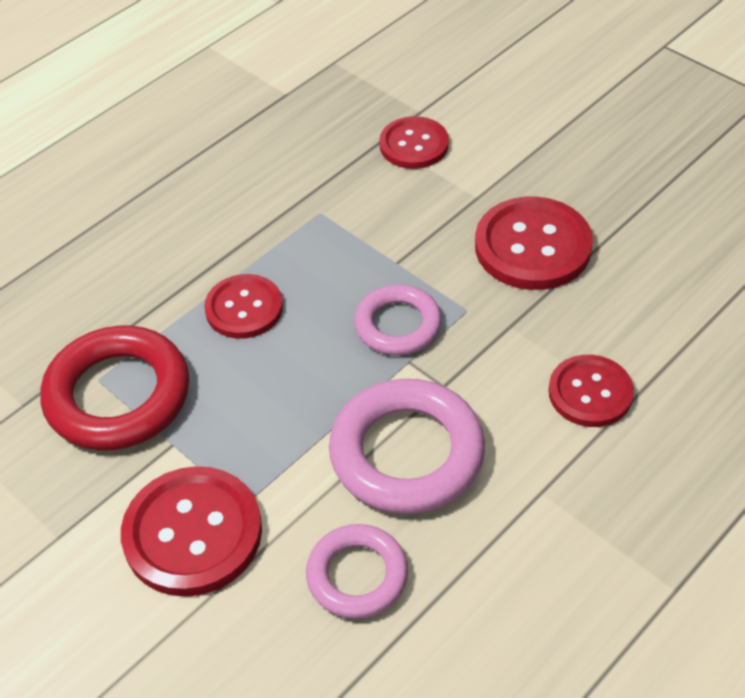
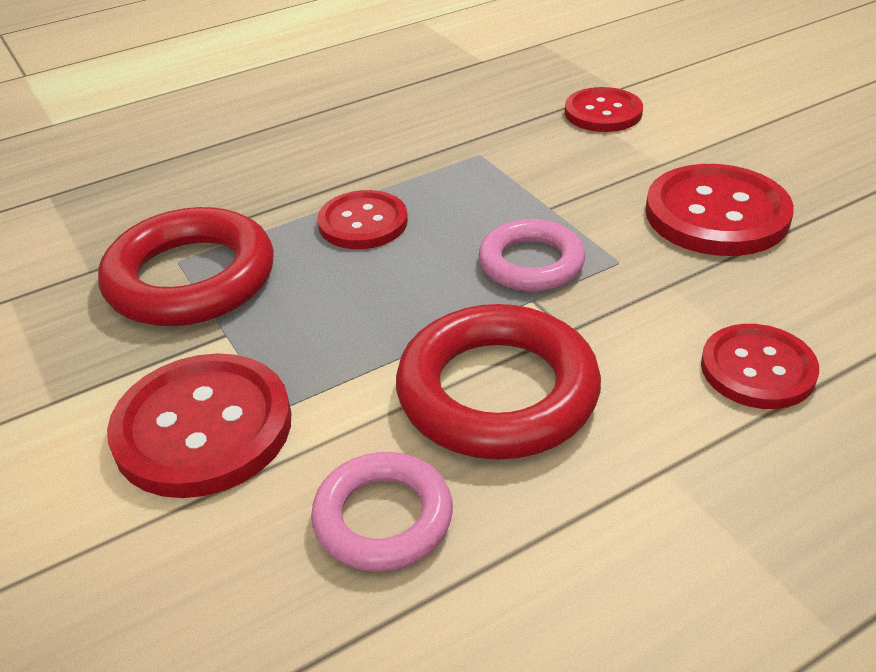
camera: 15 degrees right, 10 degrees down
(407, 453) = (497, 392): pink ring -> red ring

